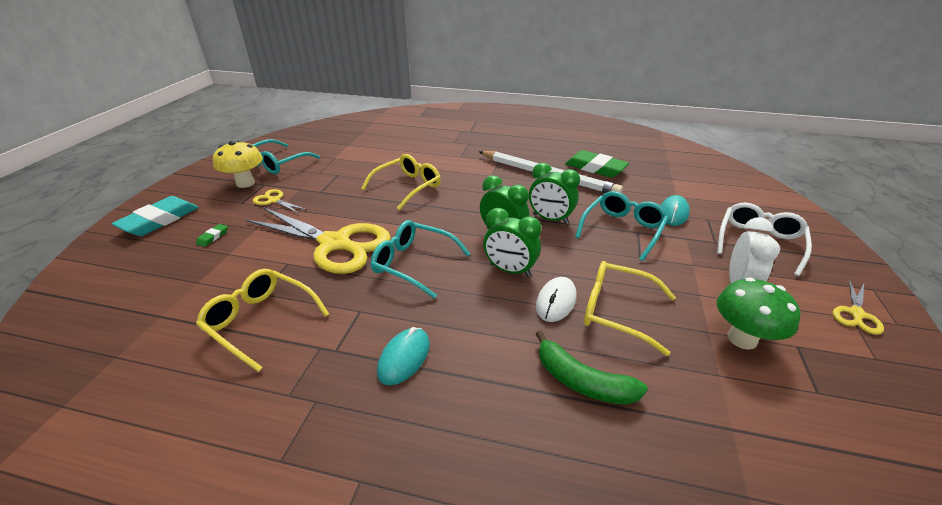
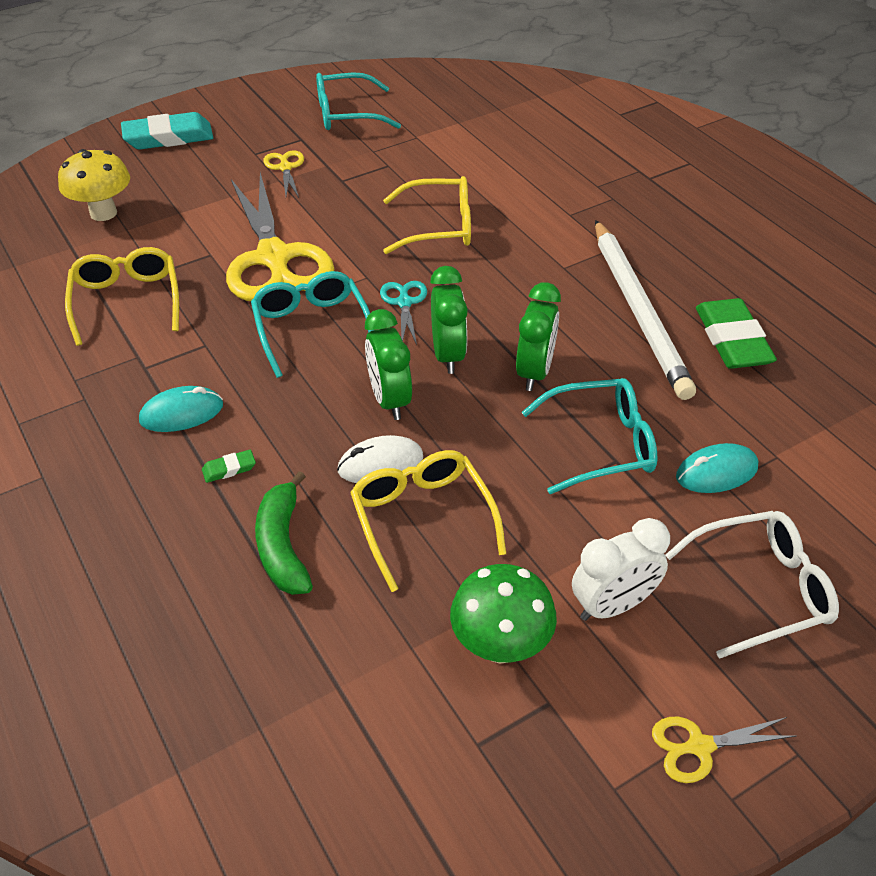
camera: 45 degrees right, 10 degrees up
(213, 237) = (187, 184): green eraser -> green eraser (229, 469)
(245, 183) = (286, 128): yellow mushroom -> yellow mushroom (103, 213)
(444, 225) = (404, 303): none -> turquoise scissors
(550, 219) = (534, 372): green clock -> green clock turned 150 degrees counterclockwise

